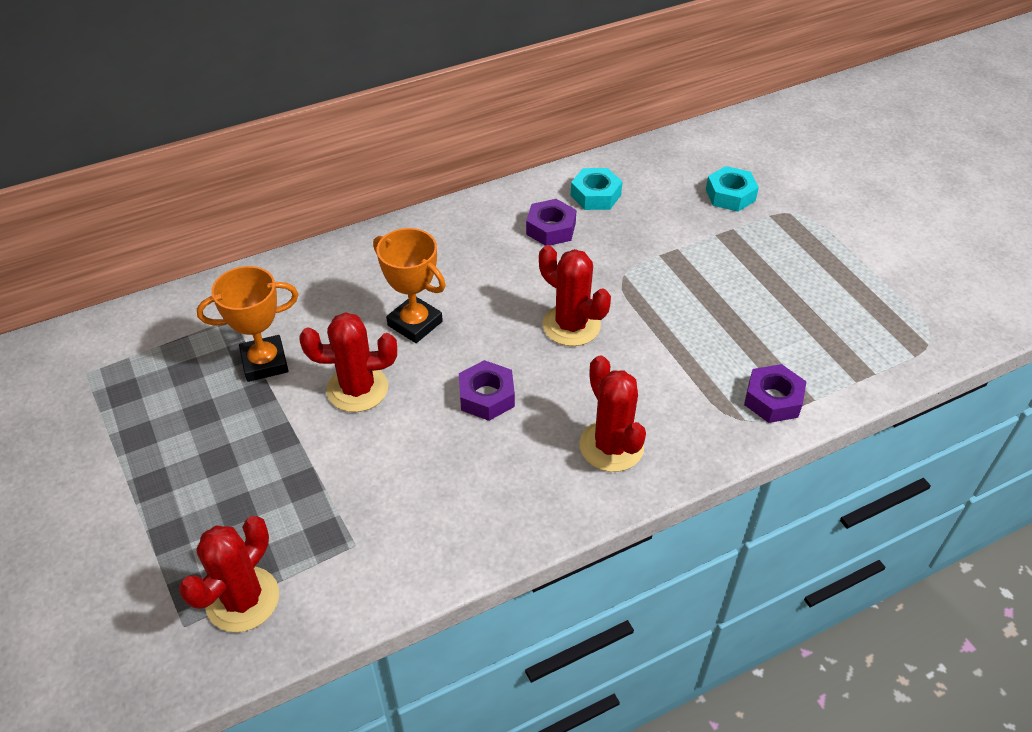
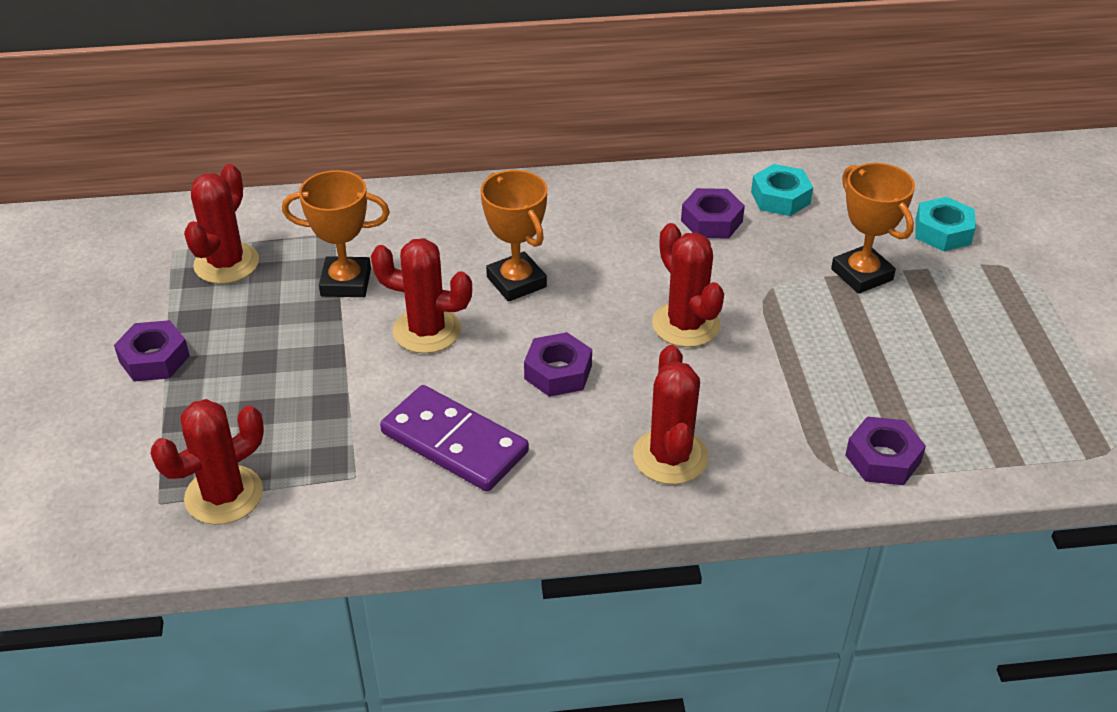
camera: 20 degrees right, 5 degrees down
(116, 485) = (154, 359): none -> purple nut
(144, 373) = (226, 263): none -> red cactus
(427, 486) = (454, 443): none -> purple domino
(687, 246) = (861, 274): none -> orange trophy

